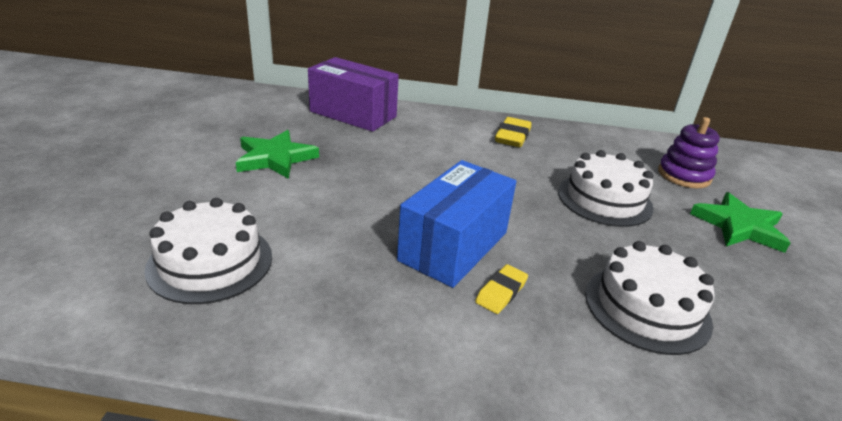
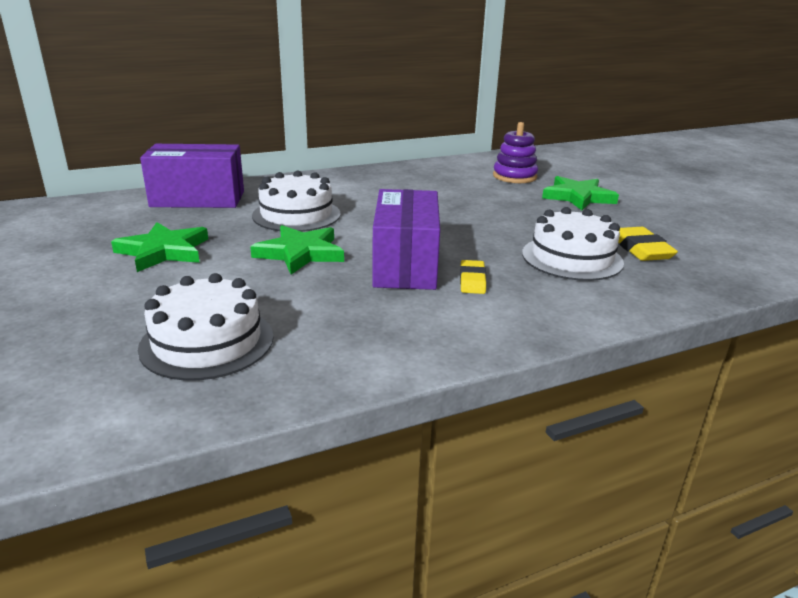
camera: 30 degrees left, 5 degrees down
(374, 198) = (300, 253): none -> green star
(453, 246) = (405, 265): blue box -> purple box
(512, 136) = (364, 182): yellow eraser -> yellow eraser (640, 249)
(604, 199) = (479, 205): white cake -> white cake (296, 215)

